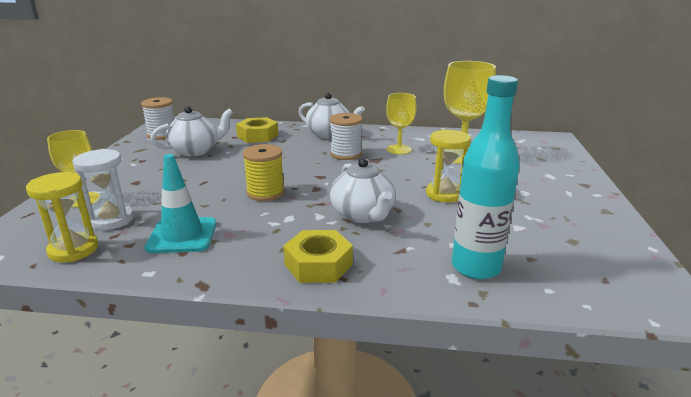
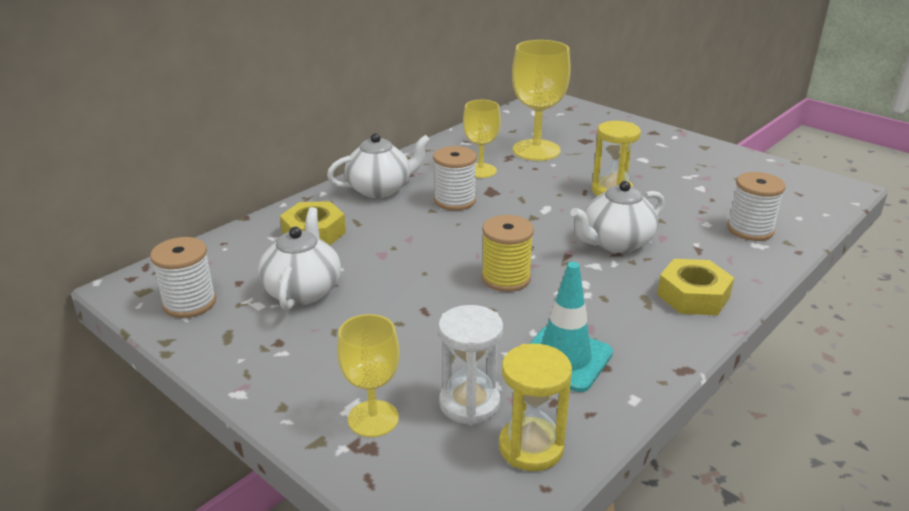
camera: 55 degrees left, 5 degrees up
(363, 215) = (615, 243): white teapot -> white teapot turned 135 degrees clockwise
(476, 267) = (750, 230): turquoise bottle -> white spool

